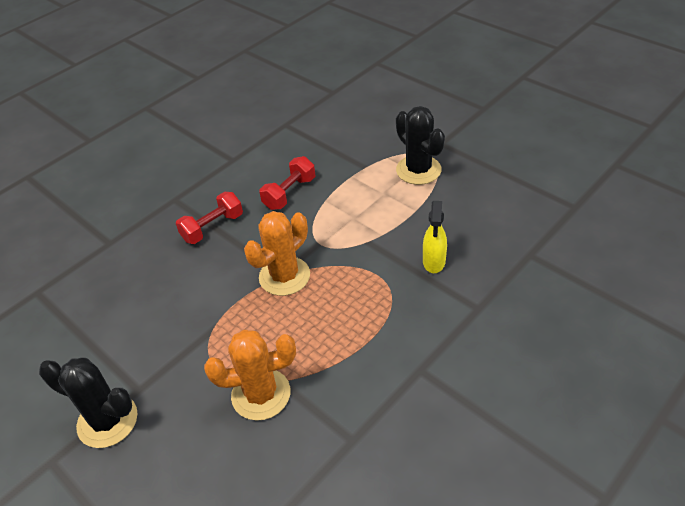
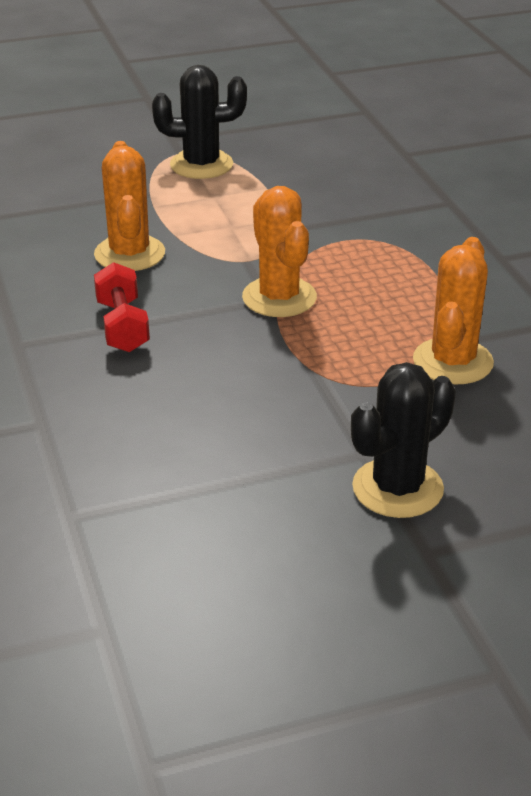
camera: 65 degrees left, 10 degrees down
(289, 193) = (129, 254): red dumbbell -> orange cactus
(434, 262) = (360, 203): yellow spray bottle -> none

